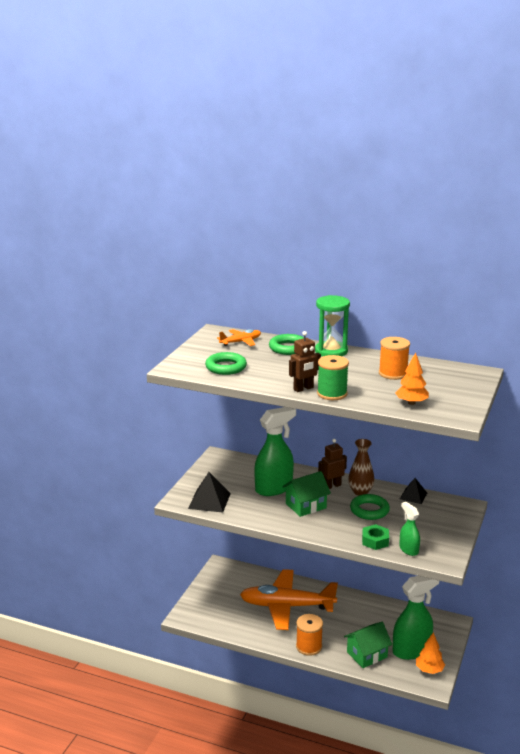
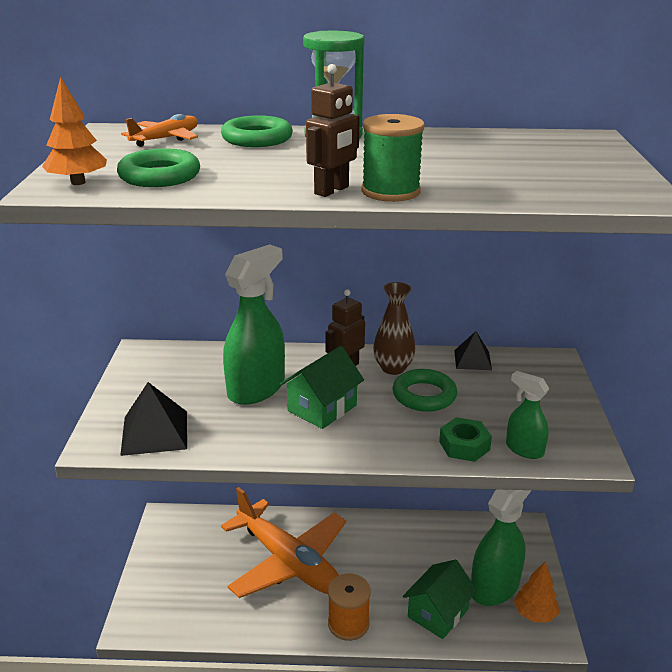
camera: 20 degrees left, 5 degrees up
(286, 606) = (288, 562): orange plane -> orange plane turned 120 degrees counterclockwise
(393, 373) = (463, 152): orange spool -> none
(411, 403) = (540, 188): orange tree -> orange tree (78, 182)

